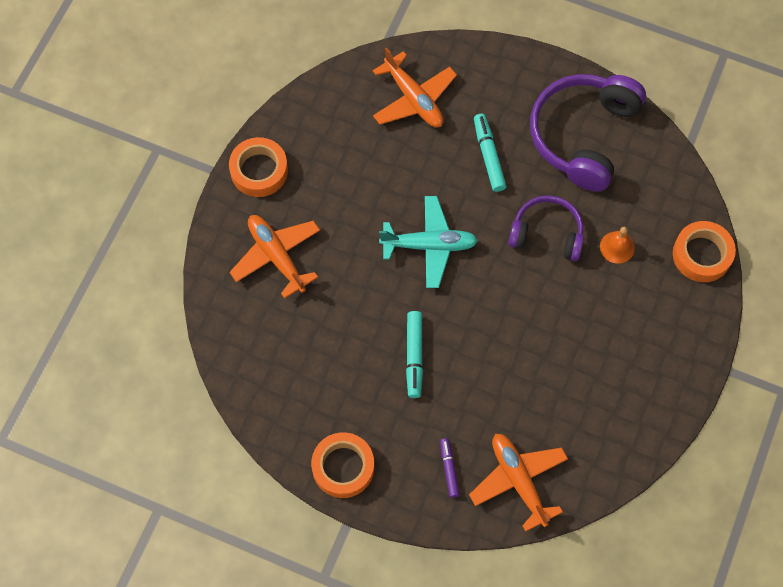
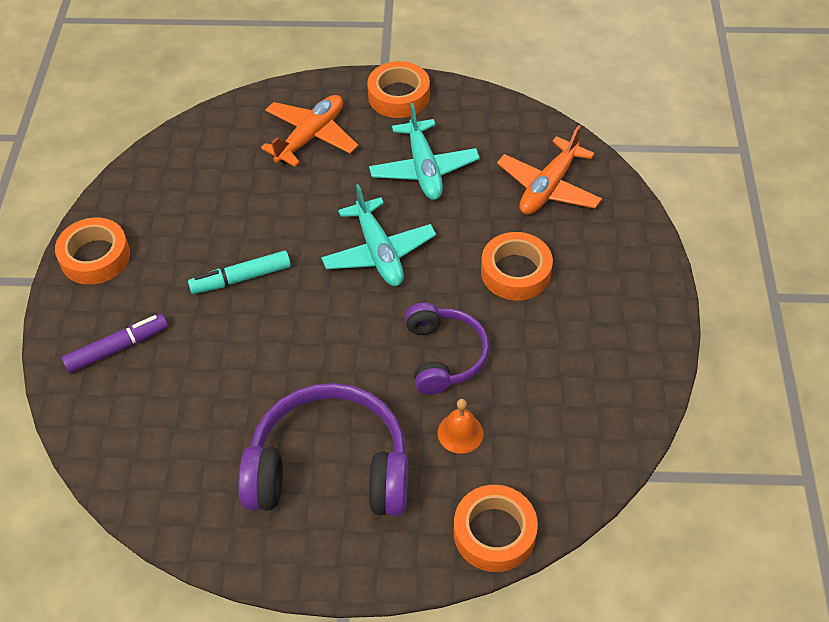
camera: 70 degrees right, 15 degrees down
(354, 181) = (424, 169): none -> turquoise plane
(449, 469) = (117, 348): purple marker -> purple marker, size x1.53
(489, 156) = (515, 272): turquoise marker -> orange tape
(518, 481) = (120, 418): orange plane -> none
(583, 135) = (593, 355): purple headphones -> purple headphones (330, 468)

